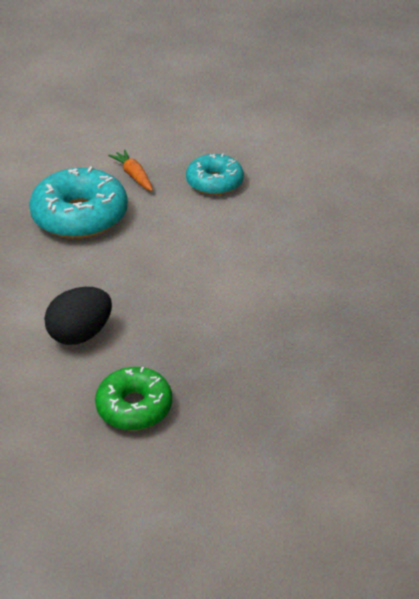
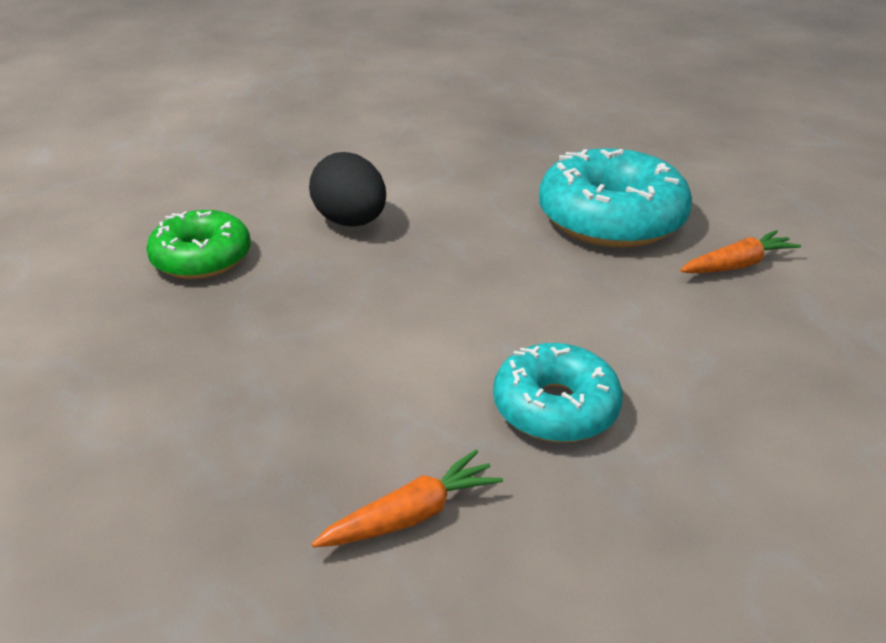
camera: 95 degrees right, 5 degrees down
(214, 182) = (745, 354): turquoise donut -> turquoise donut (555, 407)
(345, 282) = (412, 514): none -> orange carrot

